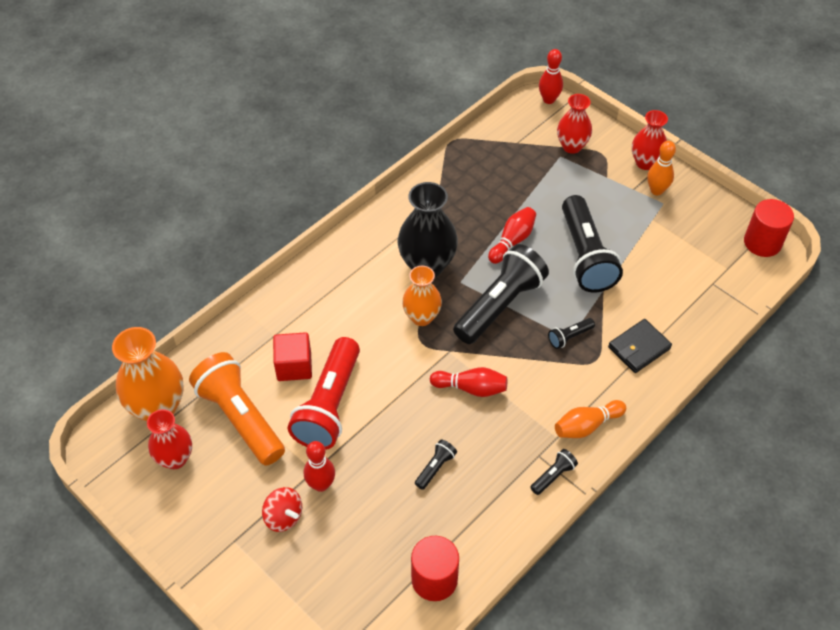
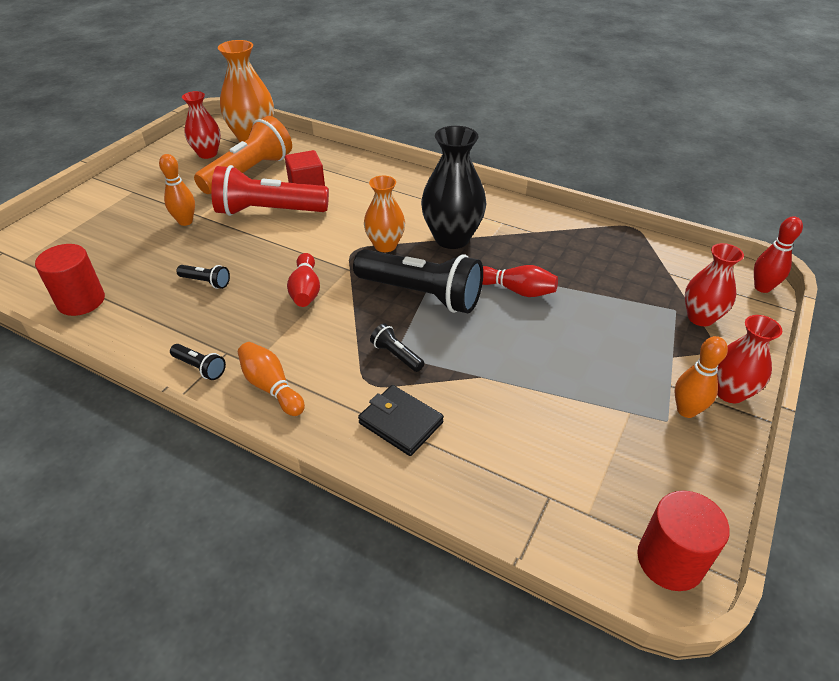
camera: 75 degrees right, 10 degrees down
(283, 517) = (153, 209): red spinning top -> none
(321, 484) = (185, 221): red bowling pin -> orange bowling pin
(585, 256) = (527, 353): black flashlight -> none

